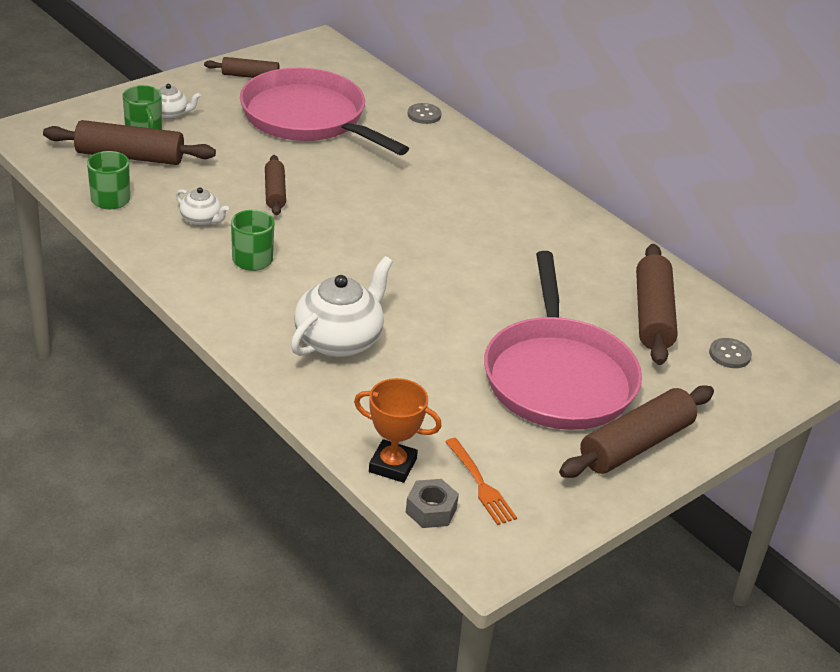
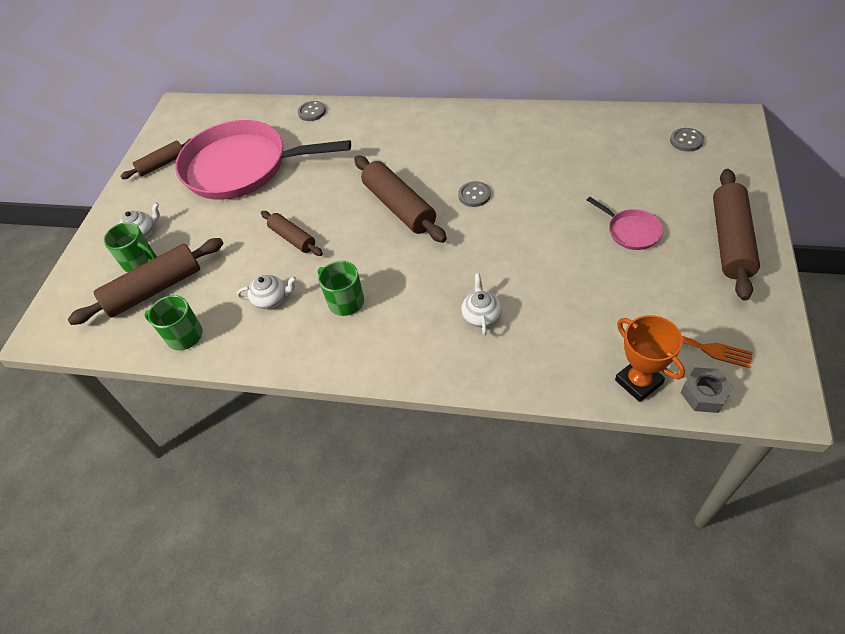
camera: 30 degrees left, 15 degrees up
(339, 340) = (481, 316): white teapot -> white teapot, size x0.51
(392, 465) = (638, 382): orange trophy -> orange trophy turned 75 degrees clockwise
(465, 262) = (474, 195): none -> grey button
(558, 377) = (631, 231): pink pan -> pink pan, size x0.41
(653, 315) = (617, 148): brown rolling pin -> brown rolling pin (399, 207)

